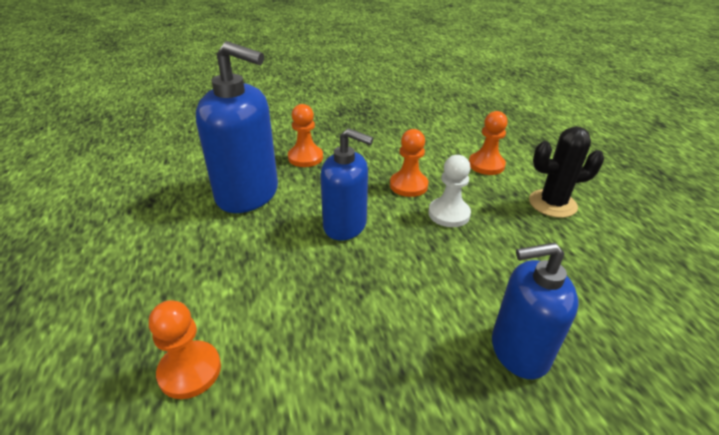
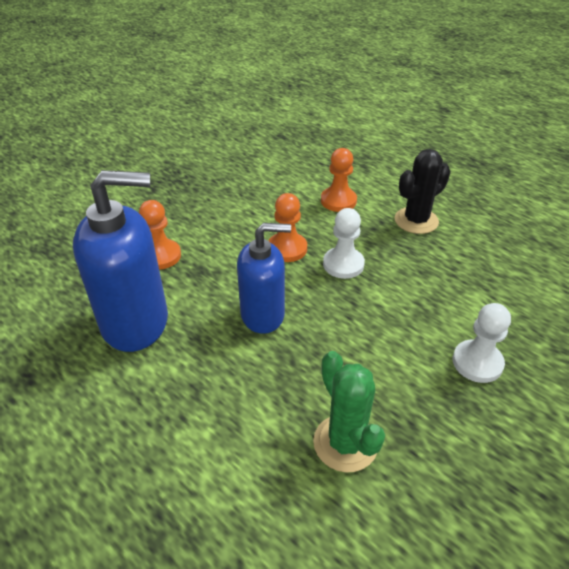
camera: 30 degrees left, 5 degrees up
(190, 371) = (242, 520): orange pawn -> none
(325, 356) = (345, 443): none -> green cactus
(518, 351) = (477, 362): blue soap dispenser -> white pawn

